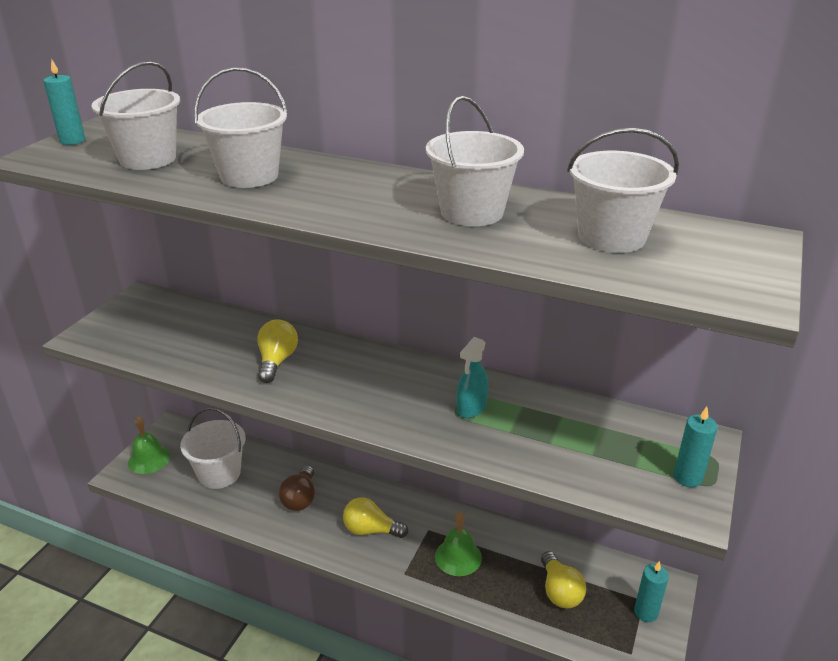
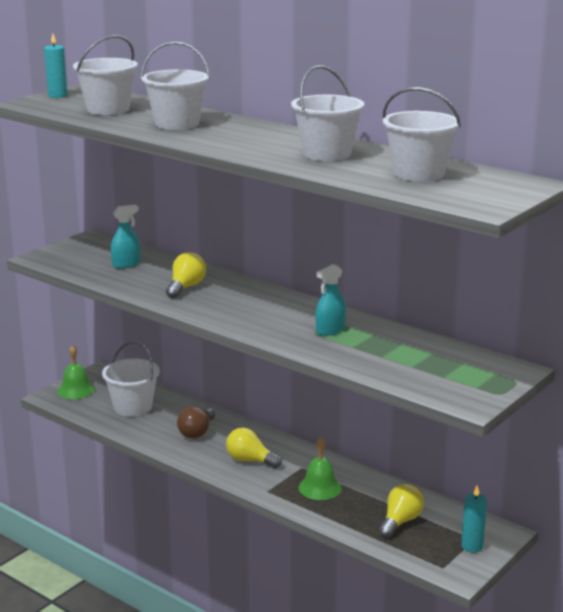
camera: 15 degrees right, 10 degrees down
(193, 333) = (126, 264): none -> turquoise spray bottle
(559, 591) = (400, 522): yellow light bulb -> yellow light bulb turned 150 degrees counterclockwise
(687, 478) = (482, 387): turquoise candle -> none

